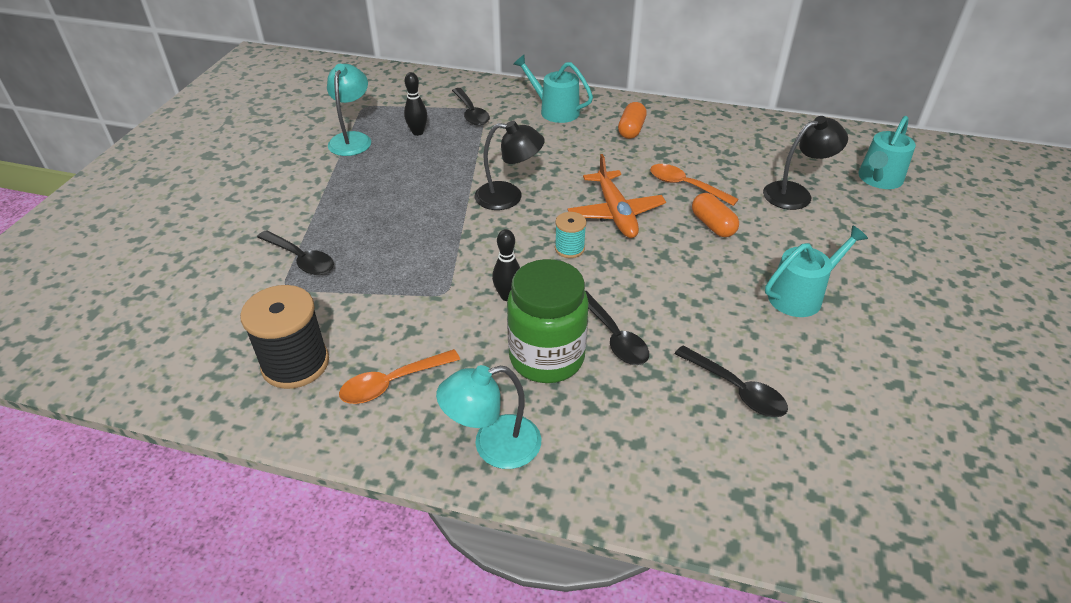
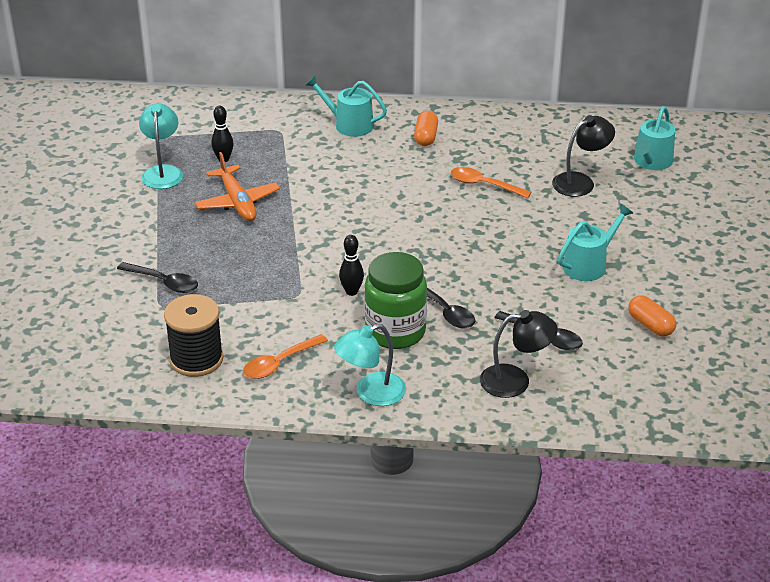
camera: 10 degrees left, 5 degrees down
(471, 113) = (268, 135): black spoon -> none
(508, 197) = (328, 211): black lamp -> black lamp (515, 380)
(569, 248) = (393, 249): turquoise spool -> none
(615, 213) = (426, 215): orange plane -> orange plane (237, 202)
(712, 225) = (512, 216): orange capsule -> orange capsule (650, 325)

